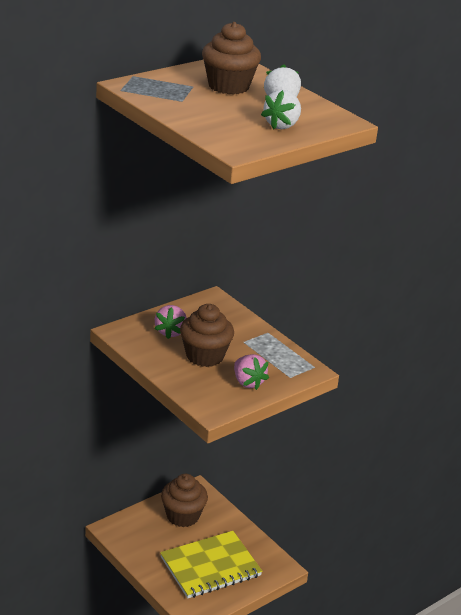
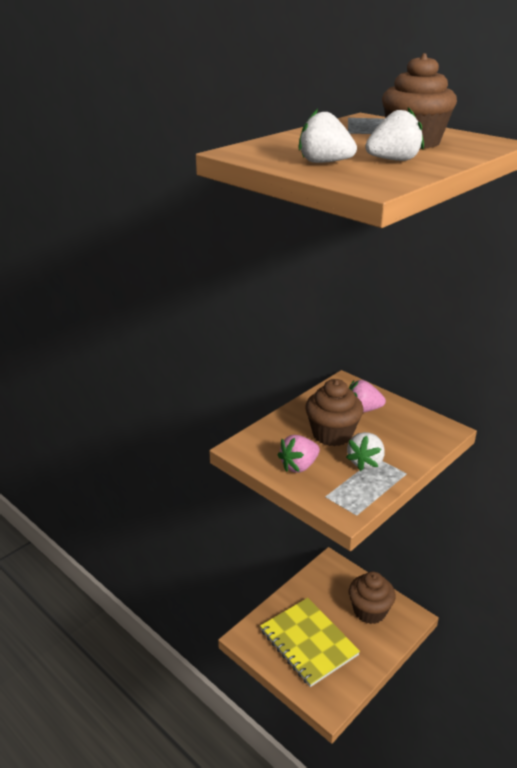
camera: 85 degrees right, 0 degrees up
(250, 348) = (365, 462): none -> white strawberry

